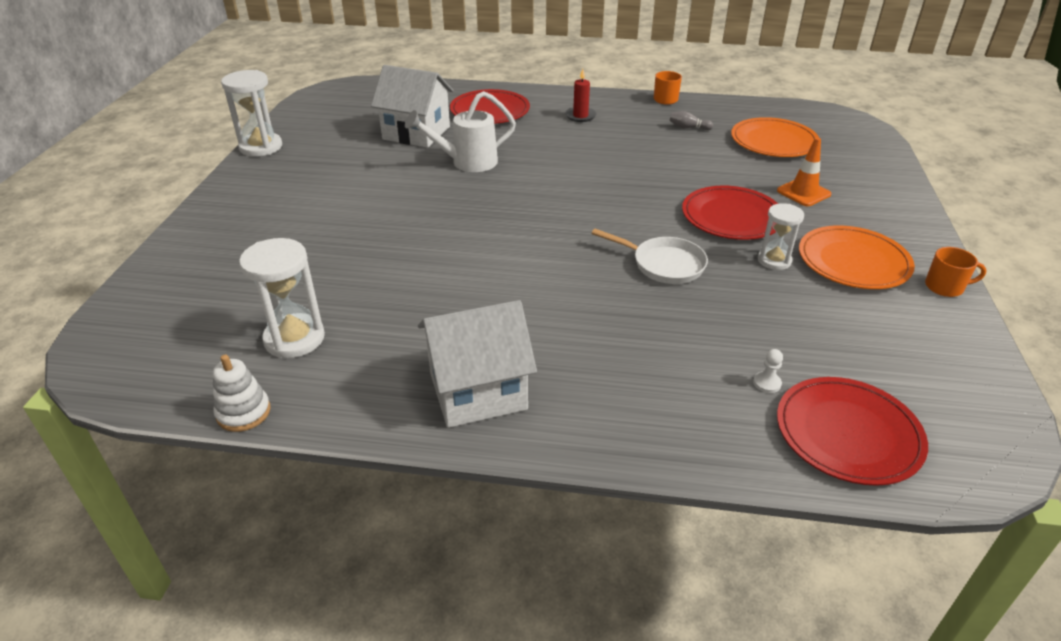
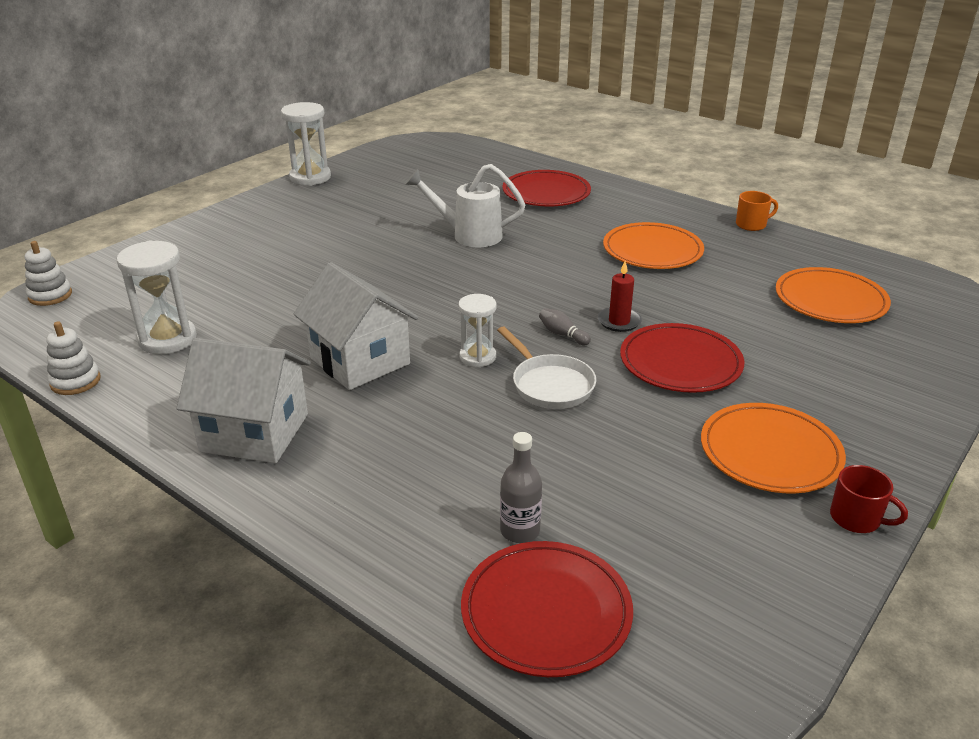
camera: 30 degrees right, 5 degrees down
(108, 339) = (50, 295): none -> white stacking toy
(416, 133) = (453, 197): white house -> white house (360, 361)
(580, 116) = (633, 219): red candle -> red candle (619, 321)
(620, 137) = (652, 250): none -> orange plate
(688, 128) = (742, 260): grey bowling pin -> grey bowling pin (562, 334)
(767, 383) = (520, 531): white pawn -> grey bottle
(774, 260) = (675, 420): white hourglass -> white hourglass (477, 357)
(803, 192) = (799, 363): orange traffic cone -> none
(945, 287) = (856, 518): orange mug -> red mug

